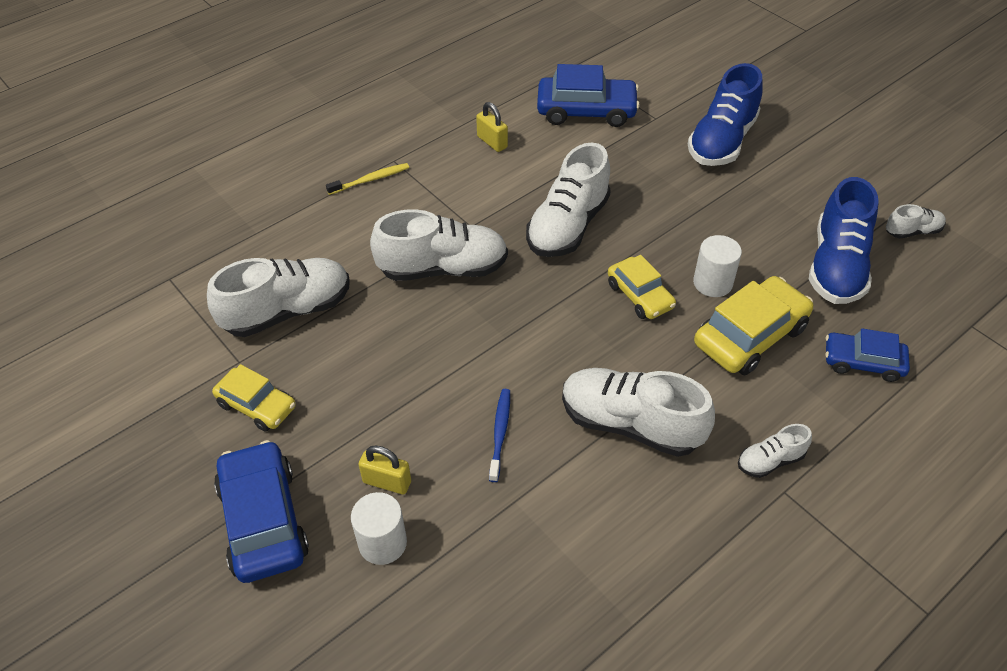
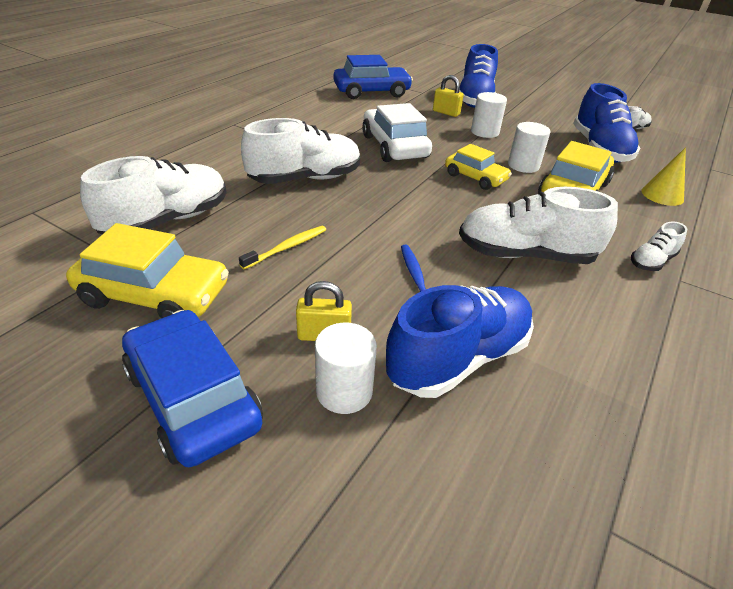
camera: 20 degrees left, 10 degrees down
(257, 406) = (155, 295): yellow car -> yellow car, size x1.59
(370, 180) = (217, 135): yellow toothbrush -> yellow toothbrush (287, 248)
(492, 142) = (309, 110): yellow padlock -> yellow padlock (446, 113)
(495, 533) = (458, 358): none -> blue shoe
(568, 226) = (394, 146): white shoe -> white car
(698, 212) = (484, 132): none -> white cylinder
(863, 362) = (662, 195): blue car -> yellow cone

